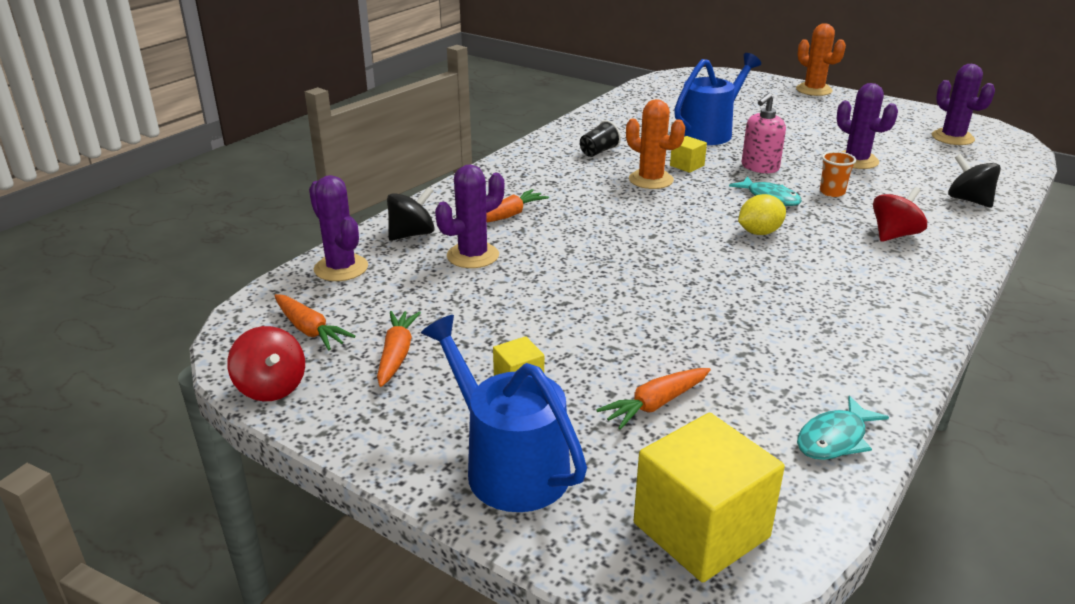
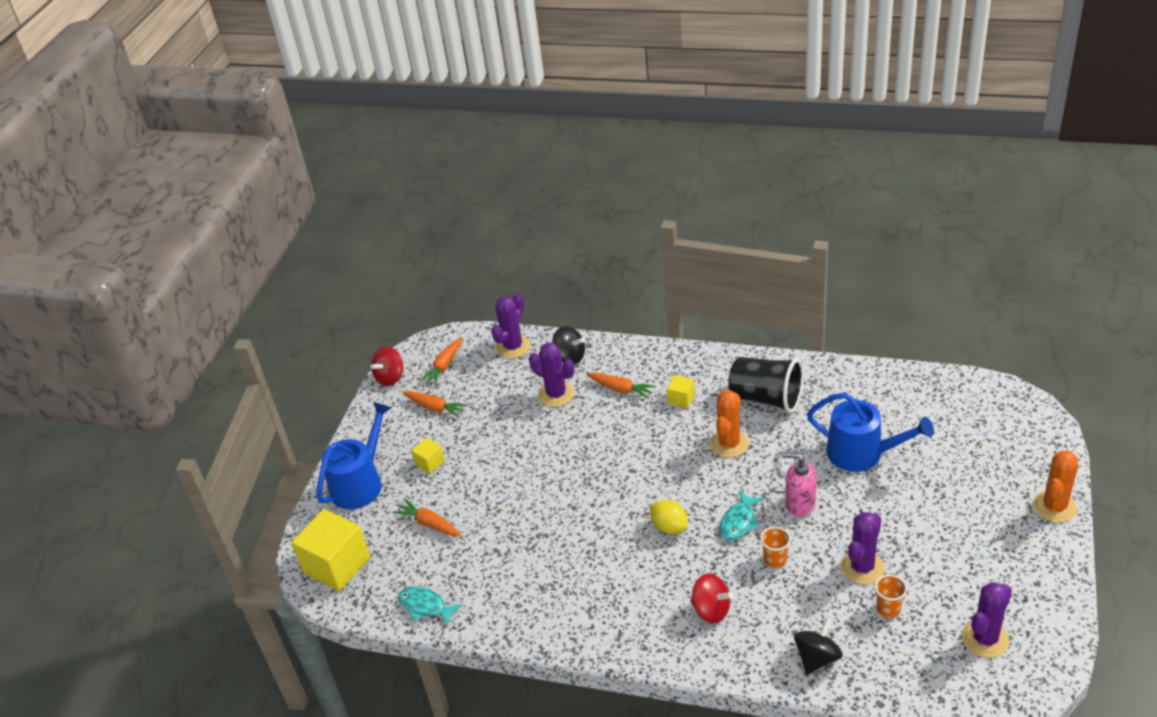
camera: 75 degrees right, 10 degrees up
(396, 355) = (435, 407): orange carrot -> orange carrot turned 45 degrees clockwise
(598, 152) = (766, 398): black cup -> black cup, size x2.06
(687, 165) = (773, 457): yellow cube -> yellow cube (681, 399)
(911, 162) = (888, 609): none -> orange cup

